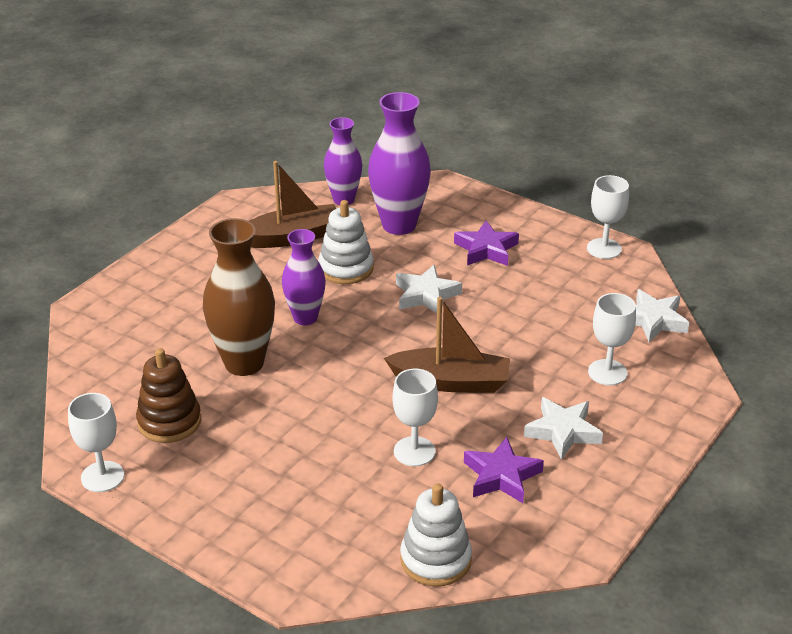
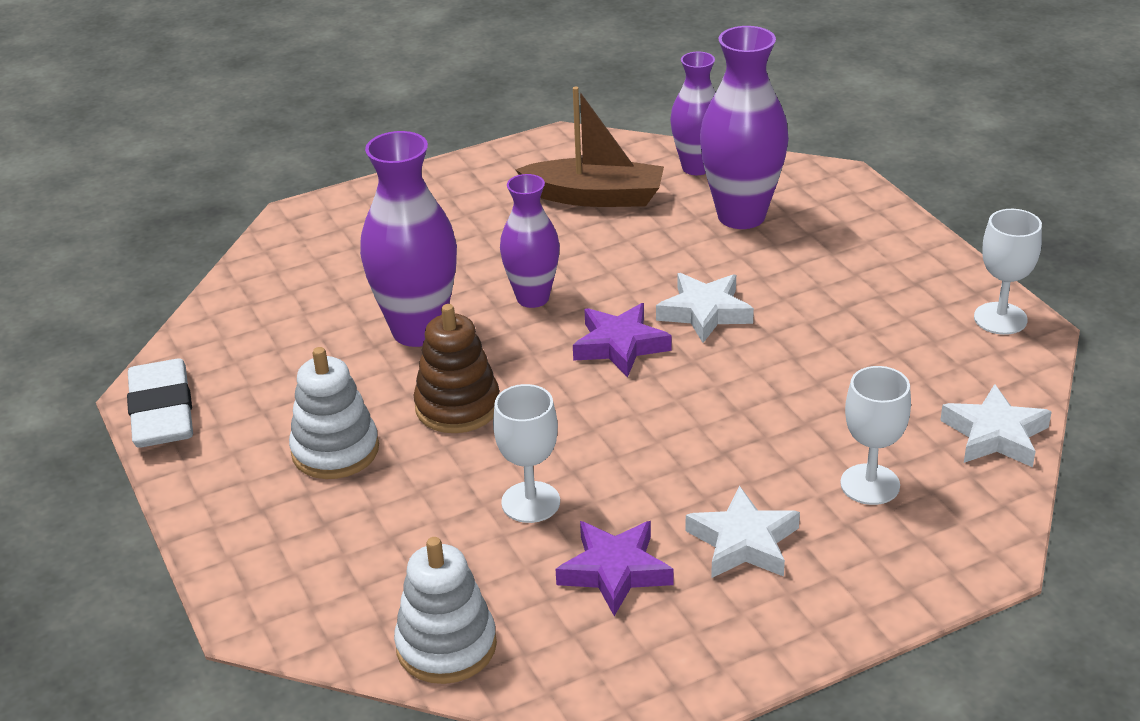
camera: 30 degrees right, 0 degrees up
(102, 477) = (162, 412): white goblet -> white eraser
(169, 422) = (281, 373): brown stacking toy -> brown stacking toy (457, 406)
(244, 363) = (418, 331): brown vase -> purple vase
(346, 268) = (630, 252): white stacking toy -> white stacking toy (335, 450)
(450, 382) = (647, 430): brown boat -> none
(486, 249) = (832, 276): purple star -> purple star (620, 346)

